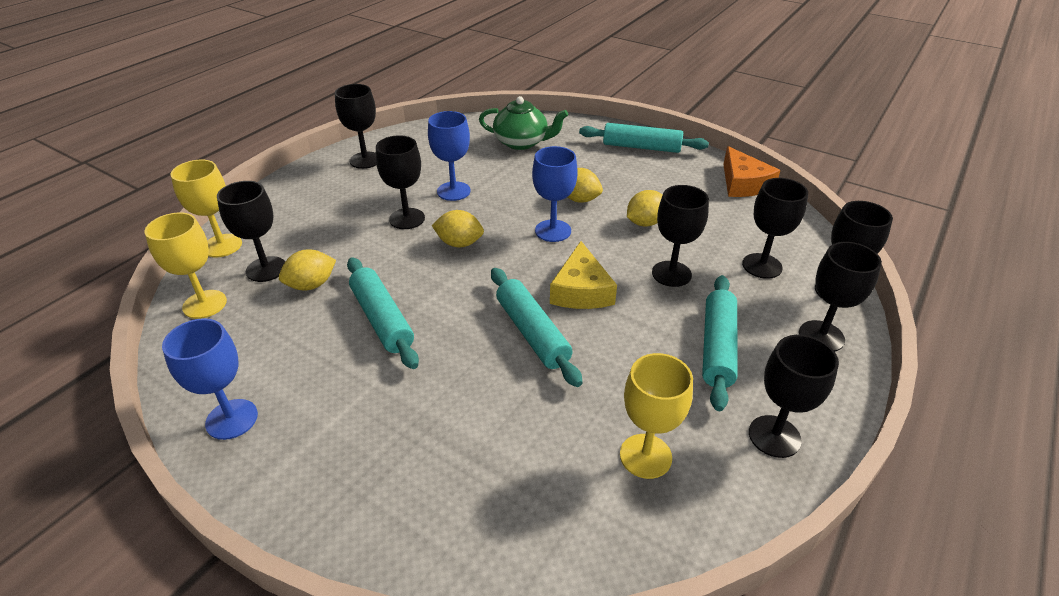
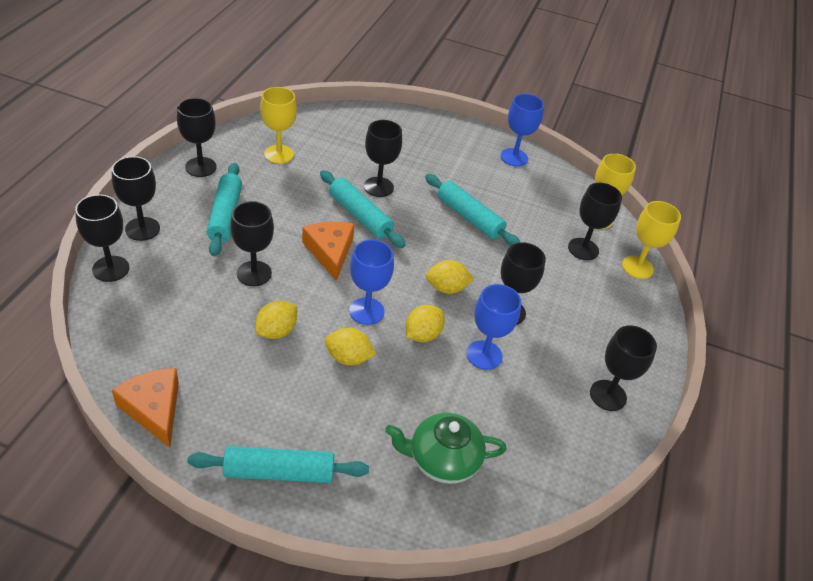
camera: 160 degrees right, 5 degrees up
(311, 285) = (538, 239): yellow lemon -> yellow lemon (422, 335)
(581, 290) = (330, 252): yellow cheese -> orange cheese
(762, 266) = (169, 289): black goblet -> black goblet (378, 187)

